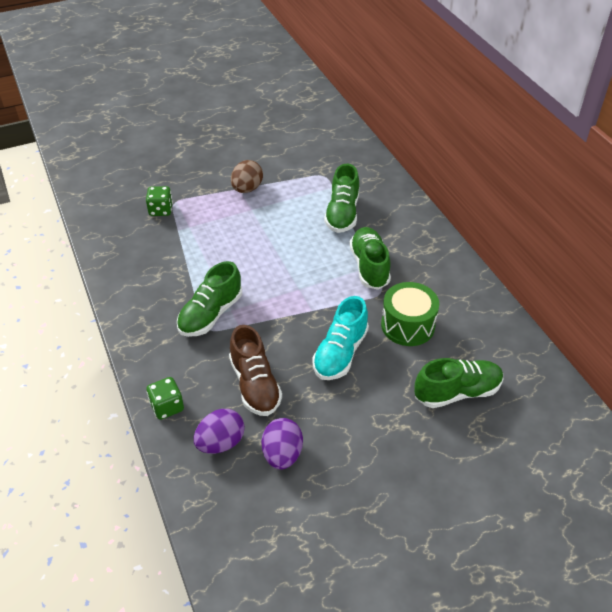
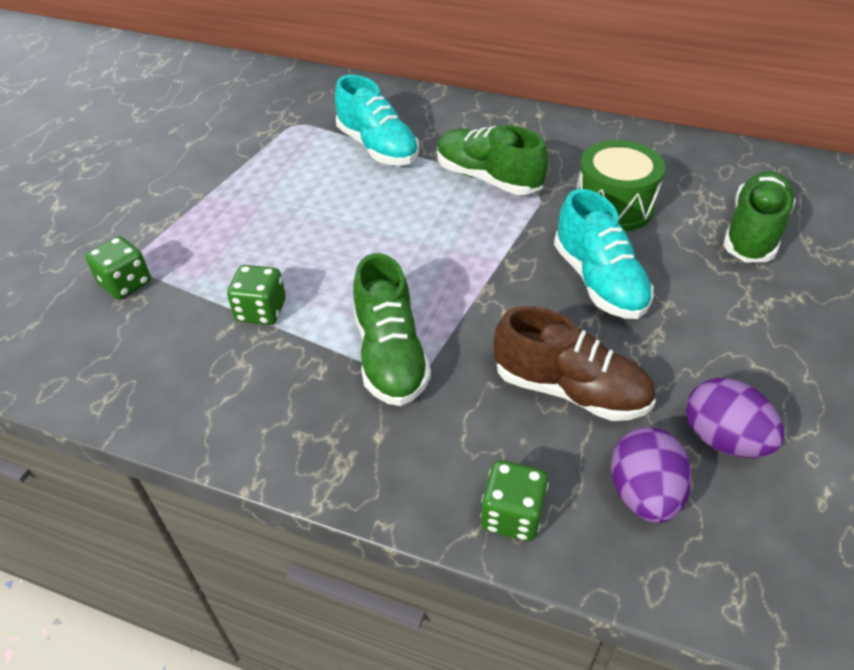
camera: 45 degrees left, 0 degrees up
(191, 258) = (261, 311): none -> green dice
(247, 189) = (219, 189): brown egg -> none
(342, 214) = (377, 147): green shoe -> turquoise shoe

